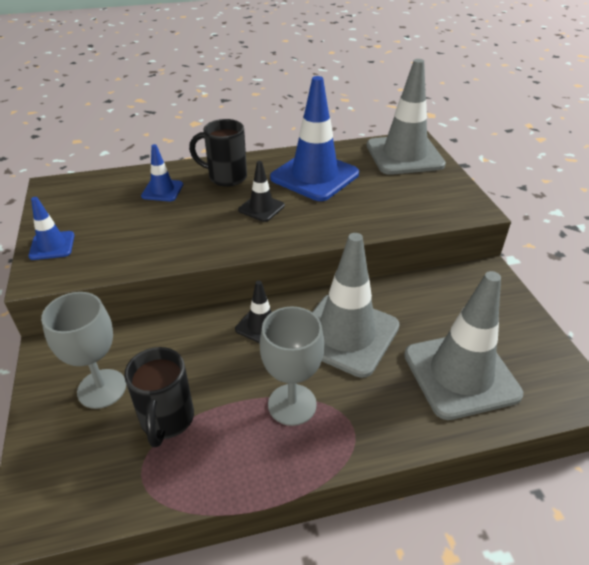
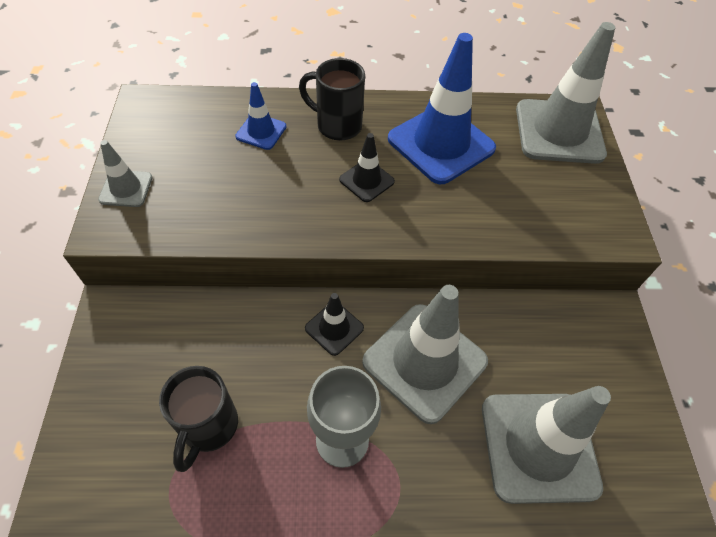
camera: 10 degrees right, 15 degrees up
(52, 246) = (126, 188): blue traffic cone -> grey traffic cone
(102, 388) = (151, 371): grey goblet -> none

